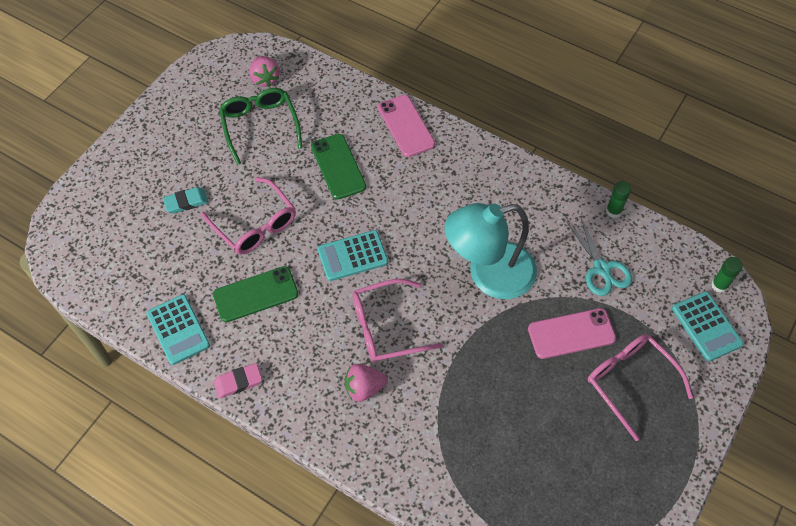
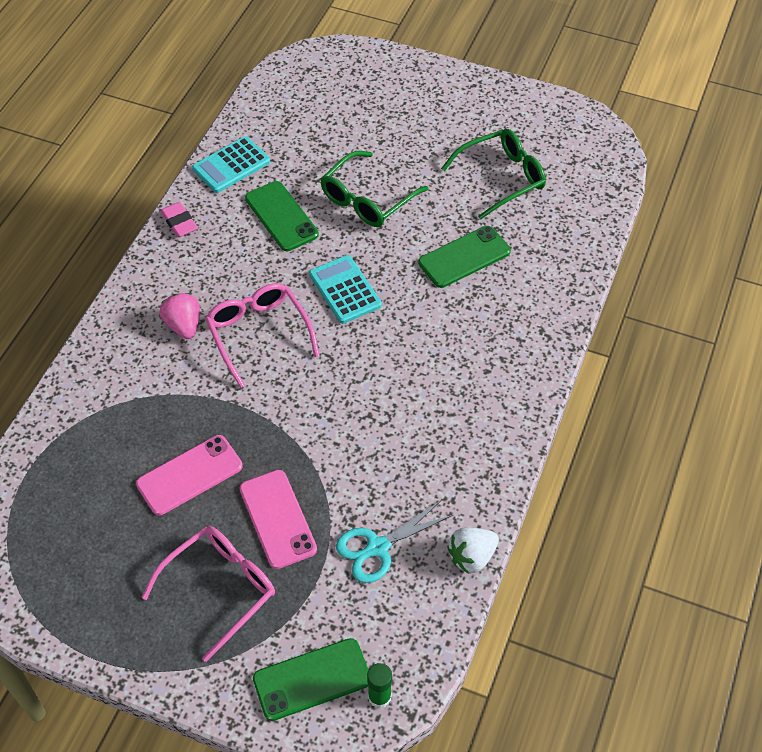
camera: 80 degrees right, 5 degrees down
(186, 202) = (383, 139): turquoise eraser -> none
(255, 225) = (367, 200): pink glasses -> green glasses
(265, 79) = (572, 169): pink strawberry -> none
(406, 126) = (544, 312): pink phone -> pink phone (189, 475)
(488, 274) = (345, 424): turquoise lamp -> none
(613, 211) = (472, 557): green glue stick -> white strawberry
(706, 326) = (312, 679): turquoise calculator -> green phone

